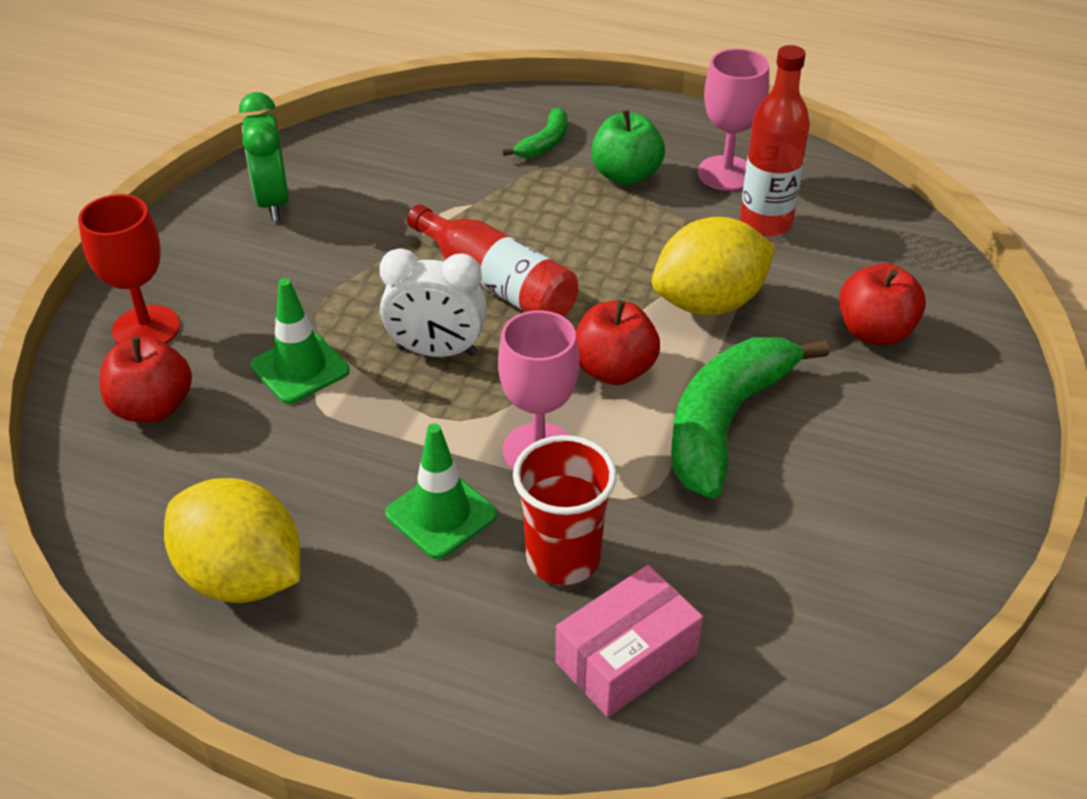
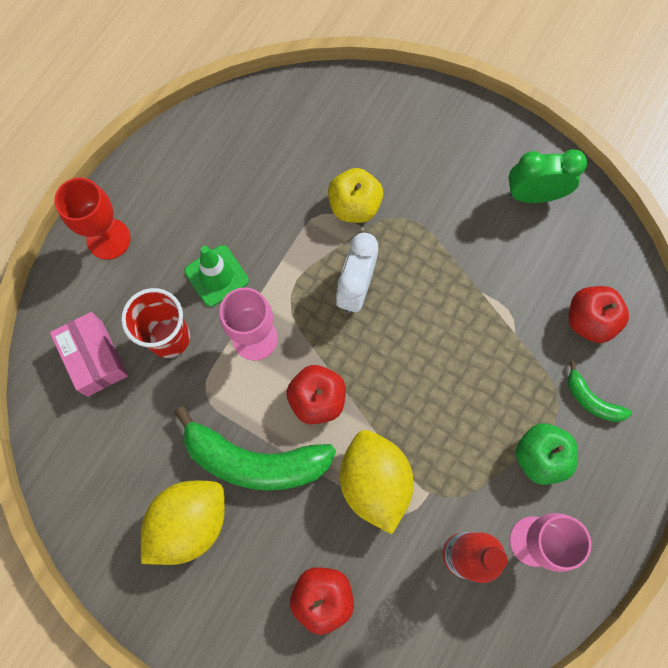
camera: 100 degrees right, 30 degrees up
(146, 328) = (407, 119): red goblet -> red goblet (108, 239)
(153, 407) = (335, 125): red apple -> red apple (589, 320)
(242, 577) = (196, 171): yellow lemon -> yellow lemon (189, 522)
(300, 368) = (354, 206): green traffic cone -> yellow apple
(496, 283) = (419, 336): red bottle -> none
(725, 422) = (255, 461): green banana -> green banana turned 150 degrees clockwise

